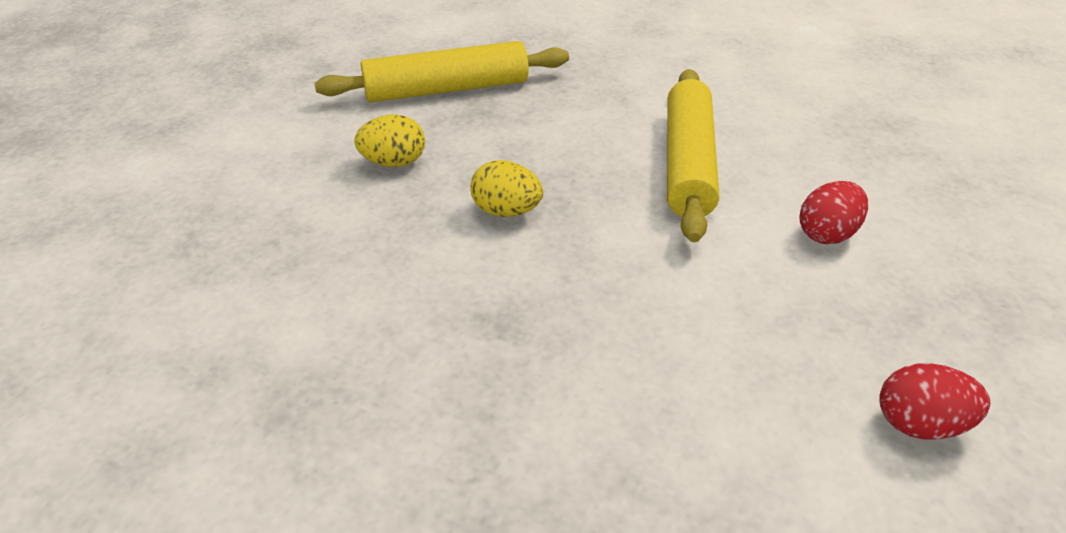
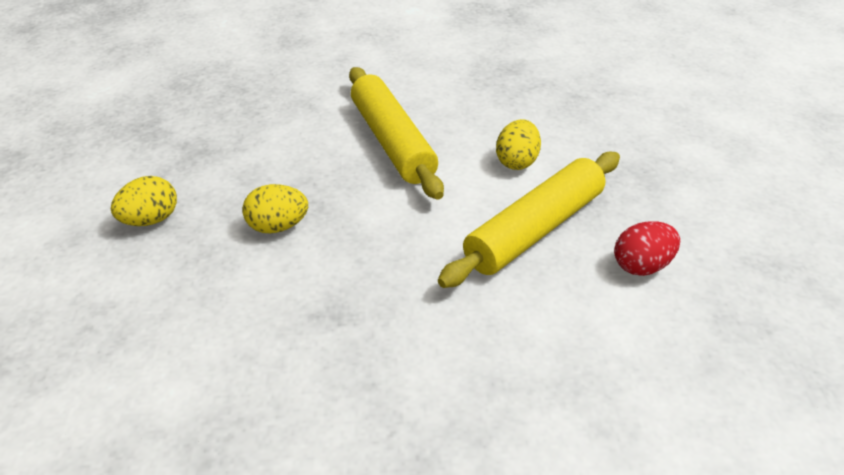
camera: 30 degrees left, 0 degrees up
(447, 89) = (153, 142): yellow rolling pin -> yellow rolling pin (535, 230)
(827, 234) = (517, 162): red egg -> yellow egg

